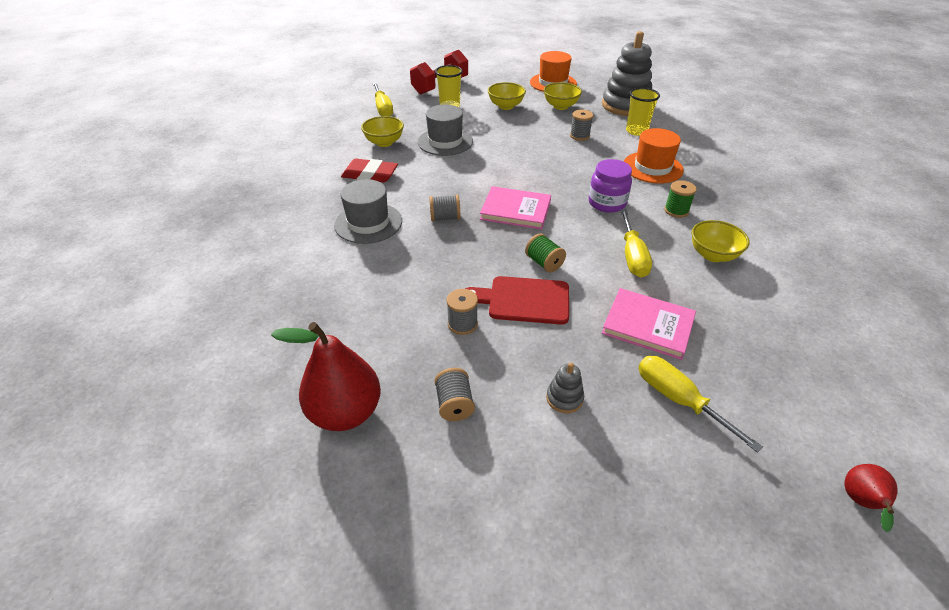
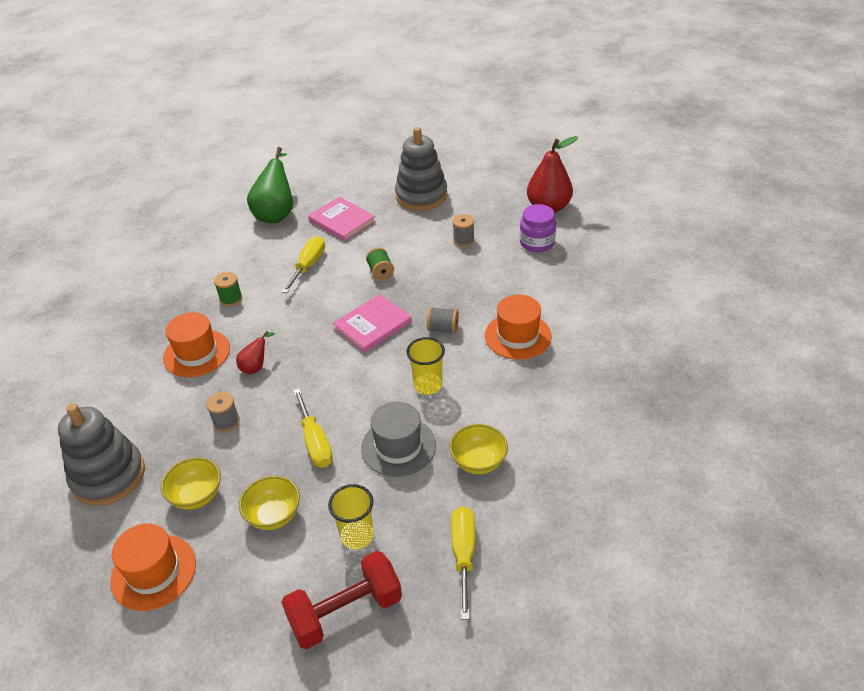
camera: 160 degrees left, 0 degrees up
(368, 223) = (517, 336): grey hat -> orange hat
(370, 175) = (506, 403): red eraser -> none
(454, 404) = (485, 202): grey spool -> none
(515, 210) = (372, 325): pink book -> pink book turned 75 degrees counterclockwise
(524, 300) = (413, 248): red cutting board -> none
(564, 398) = (421, 196): grey stacking toy -> grey stacking toy, size x2.40
(607, 203) = (283, 318): purple jar -> purple jar (537, 243)
(636, 131) = (151, 416): yellow cup -> yellow cup (428, 385)
(679, 400) = (360, 186): yellow screwdriver -> yellow screwdriver (315, 442)
(713, 255) = (248, 257): yellow bowl -> none
(749, 321) = (276, 214): none -> green pear
(860, 503) = (316, 146): red pear -> red pear (256, 367)

